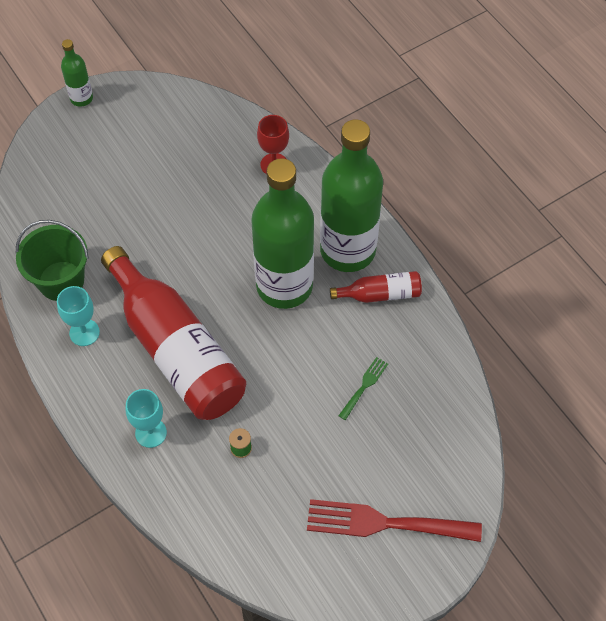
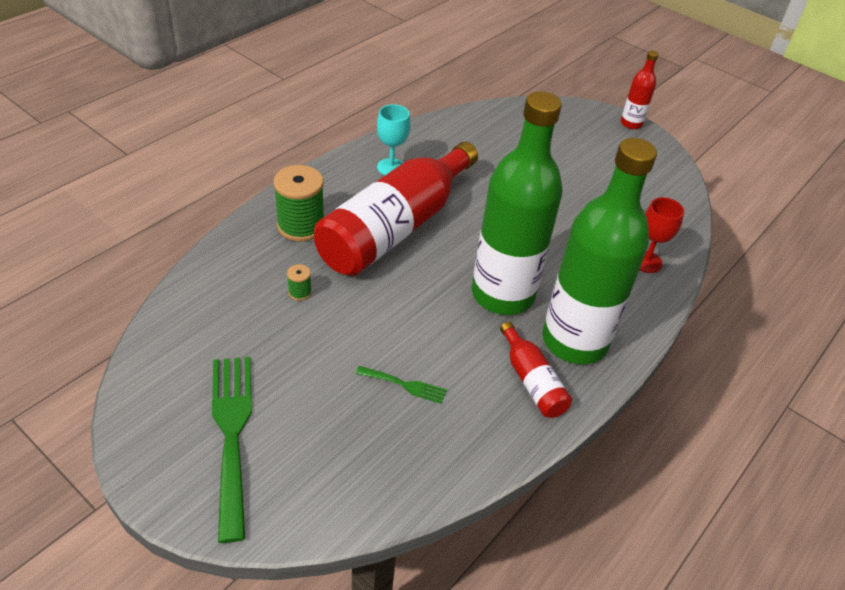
camera: 70 degrees right, 15 degrees down
(61, 281) = (437, 145): green bucket -> none
(81, 98) = (631, 124): green bottle -> red bottle
(151, 433) = (301, 226): turquoise goblet -> green spool
(384, 523) = (232, 433): red fork -> green fork

